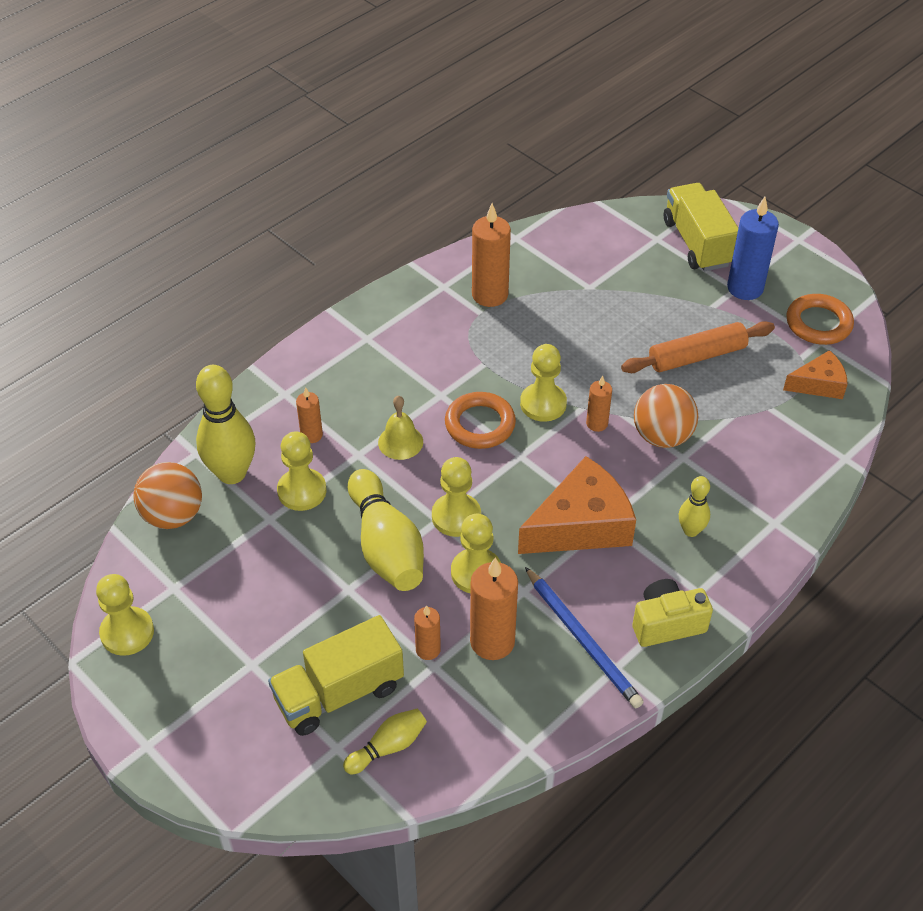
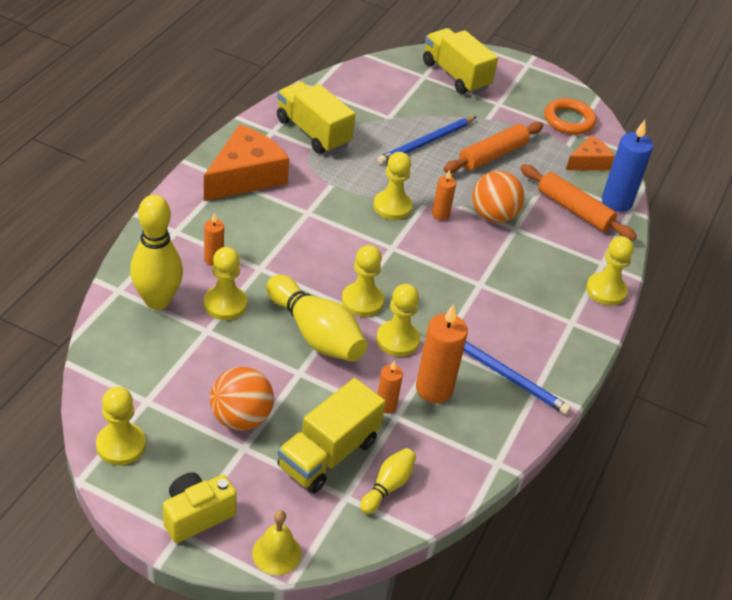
camera: 25 degrees left, 5 degrees down
(173, 515) = (120, 343): orange ball -> orange ball (241, 418)
(400, 442) = (291, 253): yellow bell -> yellow bell (276, 553)
(480, 424) = (349, 229): orange ring -> none
(490, 295) = (313, 132): orange candle -> yellow truck
(581, 525) = (462, 290): orange cheese -> orange cheese (245, 176)
(620, 327) = (426, 142): none -> blue pencil
(667, 623) = (559, 349): yellow camera -> yellow camera (196, 515)
(691, 530) = (546, 279): yellow bowling pin -> none
(745, 288) = (505, 103): blue candle -> blue candle (616, 202)
(761, 559) = (606, 290): none -> yellow pawn
(769, 445) = (574, 210): none -> orange rolling pin

